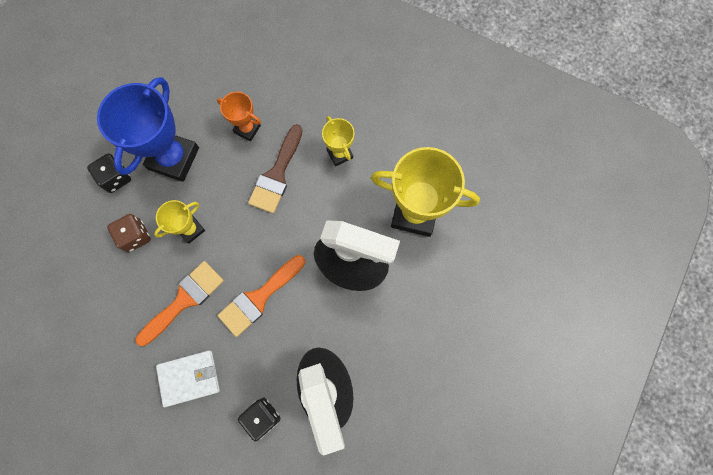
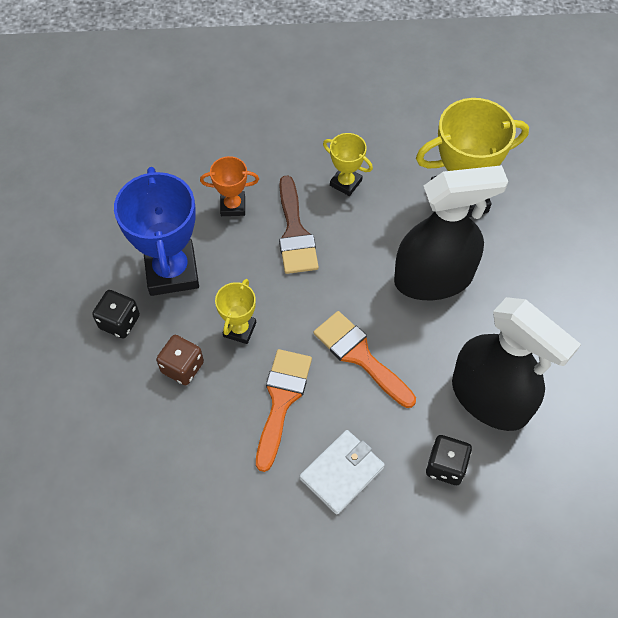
camera: 30 degrees left, 15 degrees down
(259, 298) = (360, 356): orange brush -> orange brush turned 120 degrees clockwise

